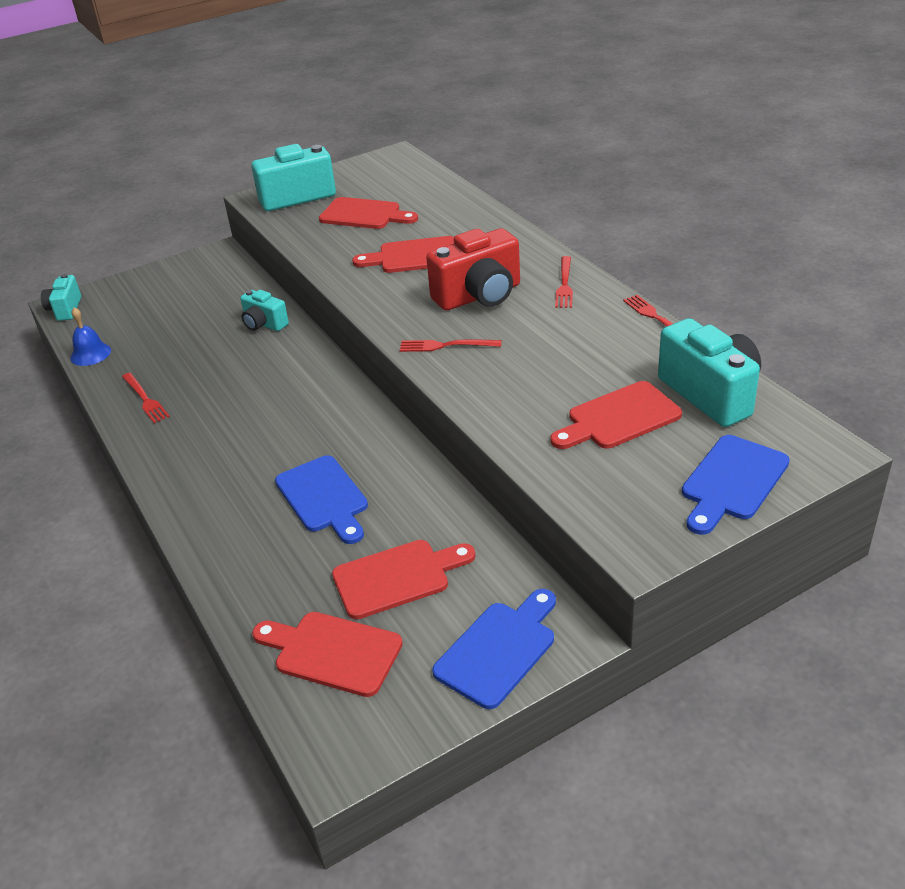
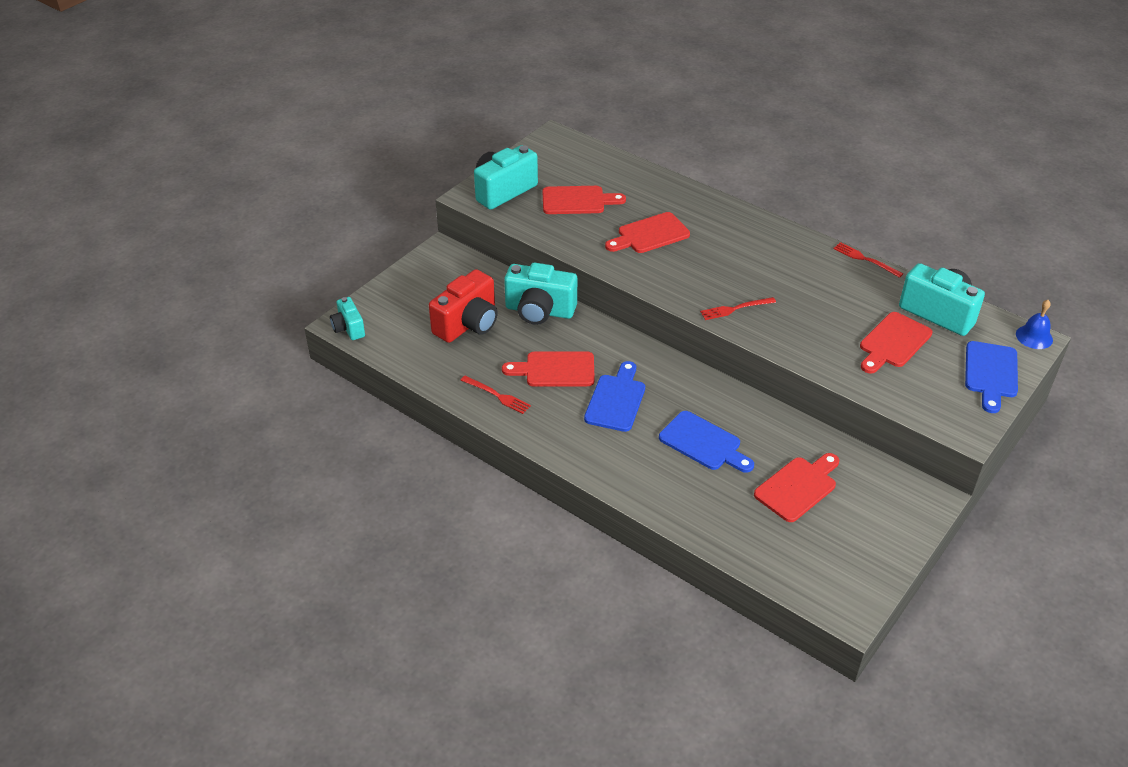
camera: 25 degrees left, 5 degrees up
(90, 354) = (412, 365): blue bell -> blue bell (1034, 337)
(264, 324) = (539, 311): turquoise camera -> turquoise camera, size x1.75
(332, 652) = (794, 547): red cutting board -> red cutting board (555, 370)
(479, 296) = (727, 262): red camera -> red camera (468, 324)
(499, 650) = (896, 517): blue cutting board -> blue cutting board (616, 400)
(564, 284) = (782, 242): red fork -> none

